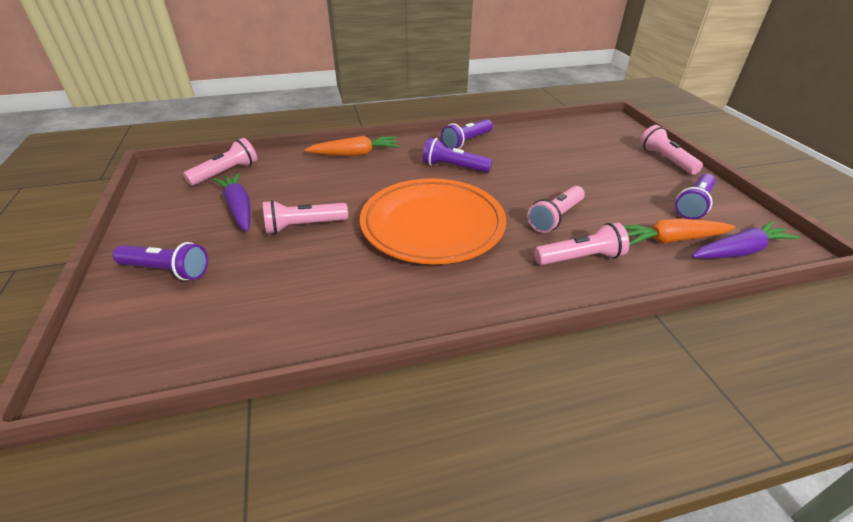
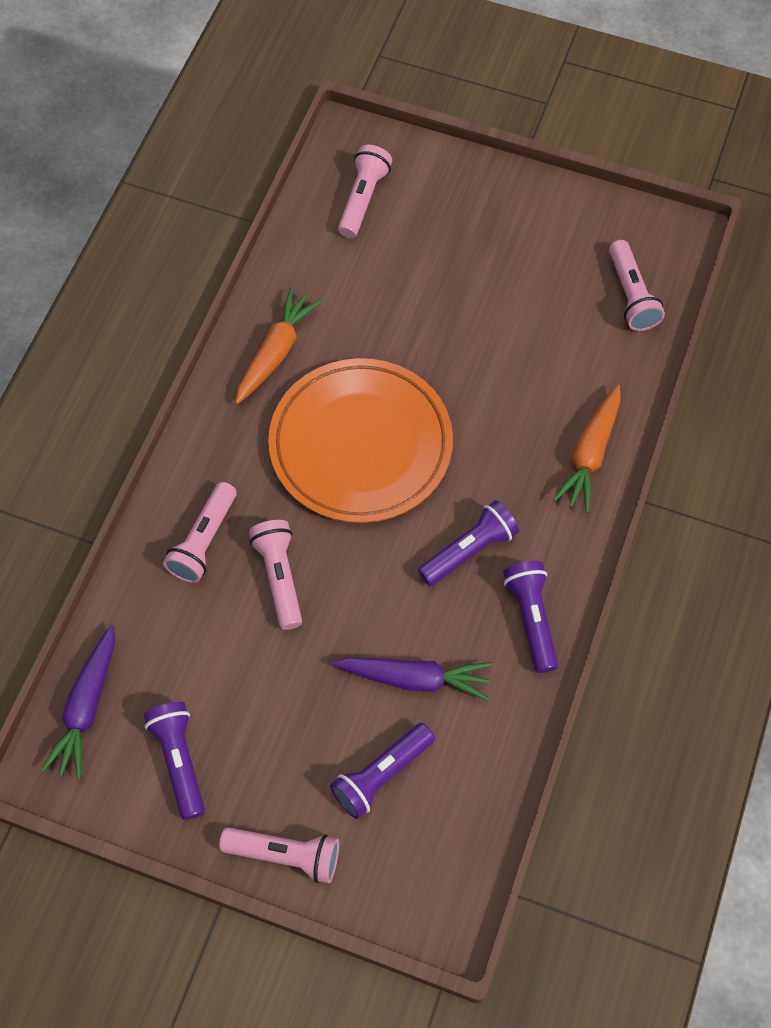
camera: 125 degrees right, 25 degrees up
(167, 270) = (452, 202): purple flashlight -> purple flashlight (381, 775)
(239, 208) = (530, 284): purple carrot -> purple carrot (415, 679)
(304, 226) = (448, 329): pink flashlight -> pink flashlight (363, 199)
(670, 240) = (155, 658): orange carrot -> orange carrot (276, 352)

